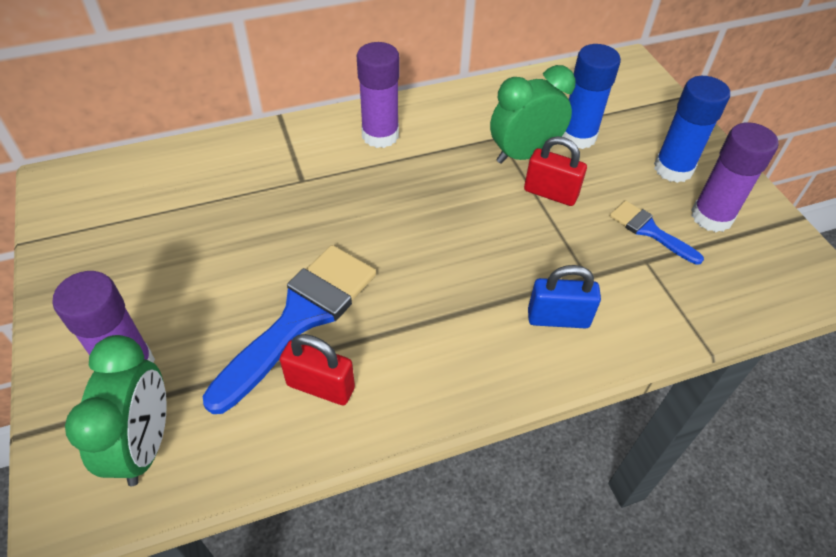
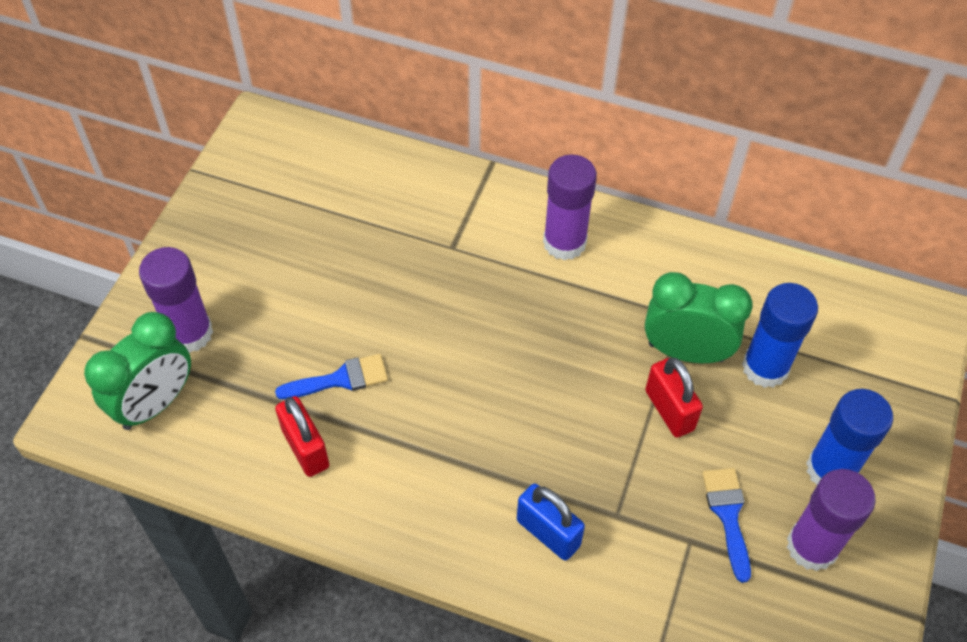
camera: 40 degrees right, 5 degrees up
(301, 317) = (340, 379): blue brush -> blue brush, size x0.52

